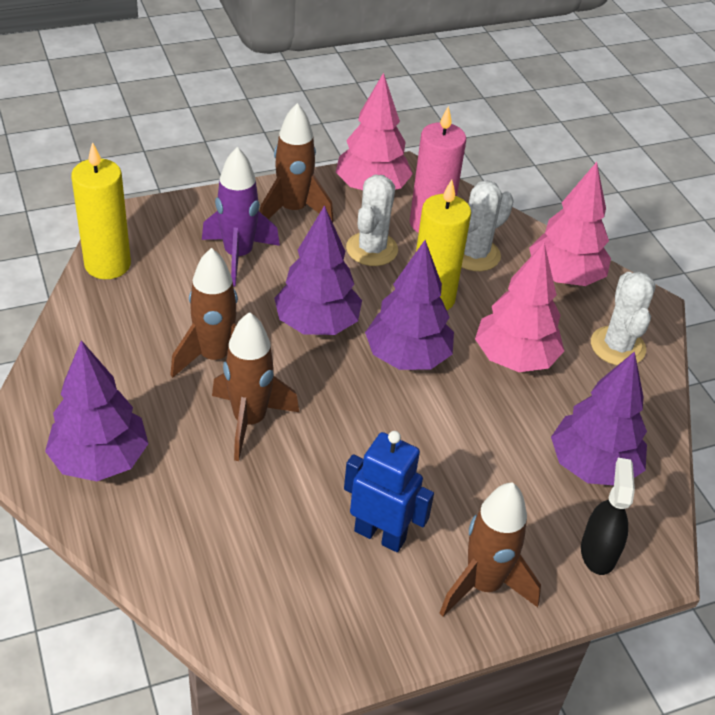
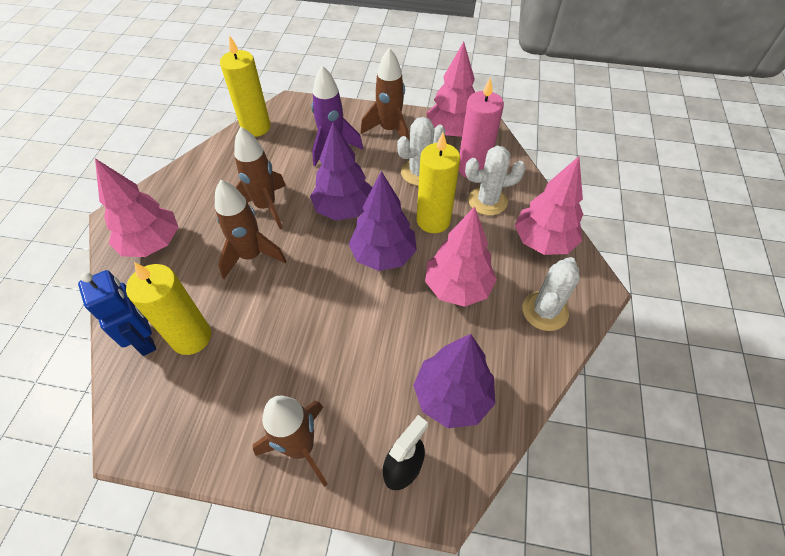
camera: 35 degrees right, 10 degrees up
(100, 460) = (152, 244): purple tree -> pink tree
(258, 539) = (191, 337): none -> yellow candle
(380, 535) = (265, 372): blue robot -> blue robot (145, 338)

